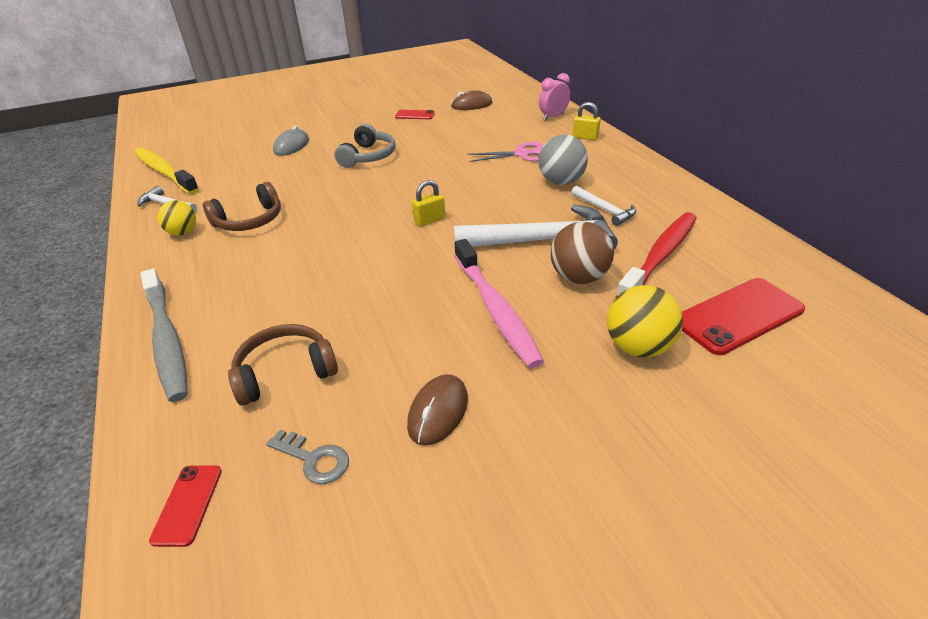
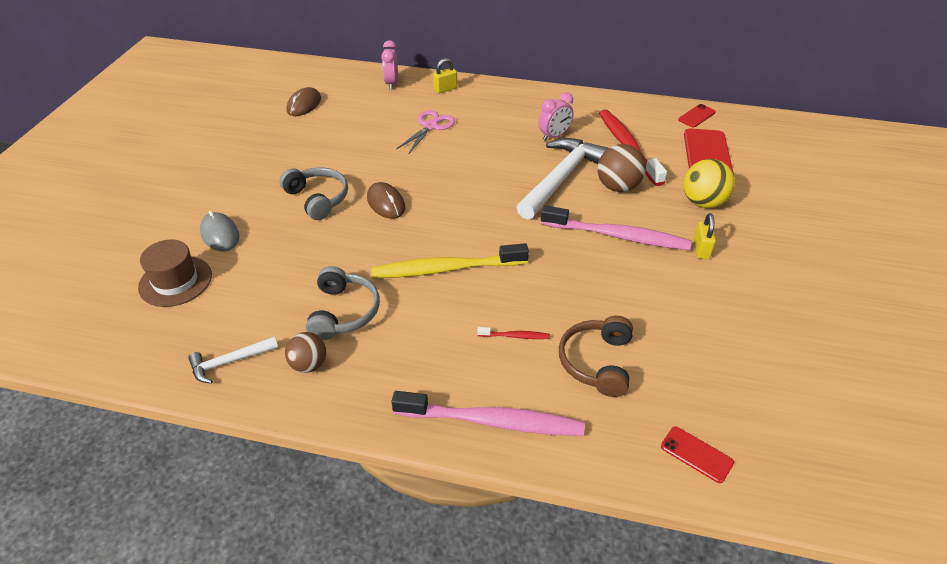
camera: 55 degrees left, 5 degrees up
(165, 172) = (140, 344): yellow toothbrush -> yellow toothbrush (445, 269)
(167, 341) = (493, 421): grey toothbrush -> pink toothbrush
(183, 232) = (309, 364): yellow ball -> brown ball
(232, 155) = (175, 281): none -> brown hat
(249, 220) = (343, 312): brown headphones -> grey headphones
(285, 309) = (515, 336): none -> red toothbrush
(314, 459) = (697, 377): grey key -> none
(415, 115) = (274, 140): red phone -> red phone (696, 116)
(429, 220) = (473, 213): yellow padlock -> yellow padlock (701, 249)
(438, 412) = (695, 305): brown mouse -> brown mouse (386, 203)
(561, 182) = (495, 132): grey ball -> none
(605, 210) = (554, 136): white hammer -> pink clock

